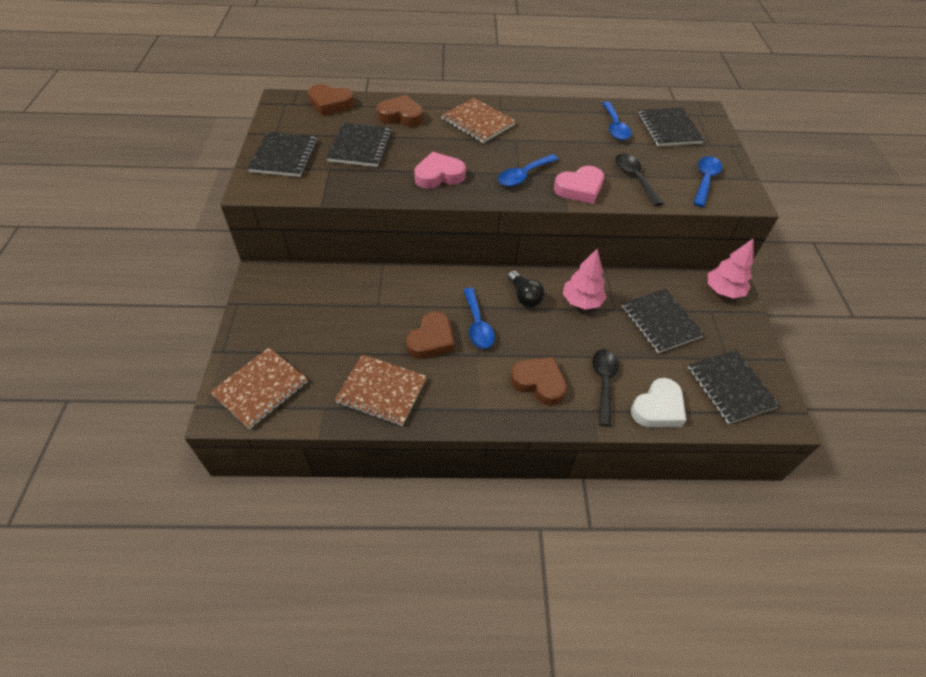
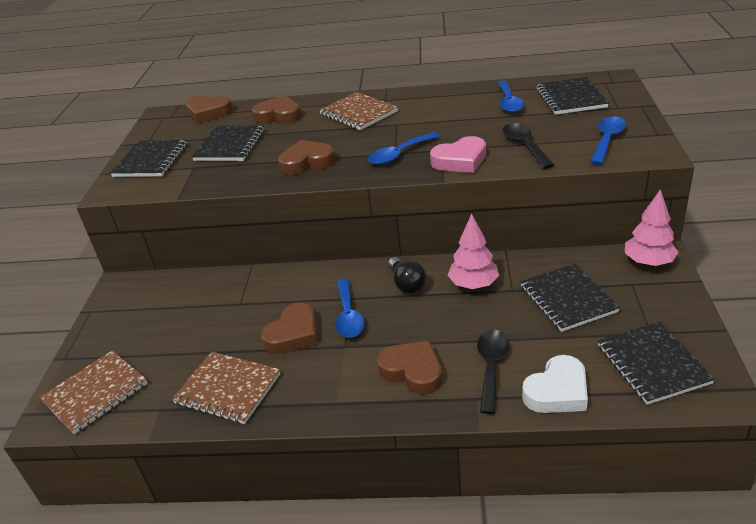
camera: 10 degrees right, 15 degrees down
(439, 175) = (307, 162): pink heart -> brown heart

